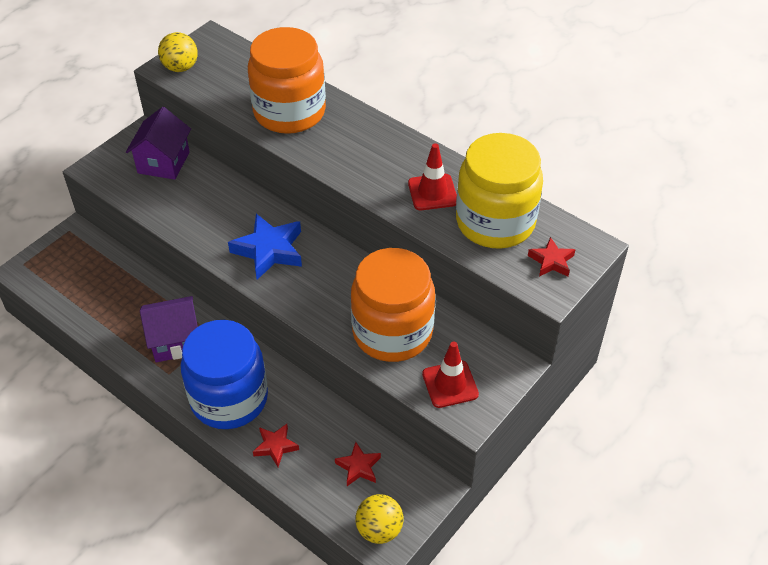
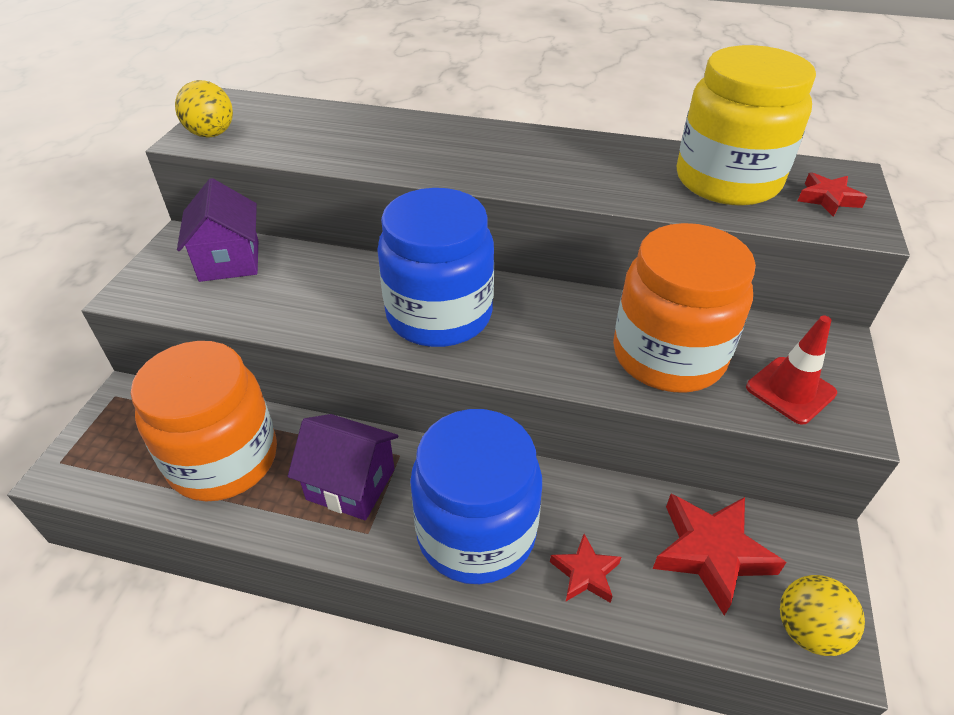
camera: 25 degrees left, 5 degrees down
(175, 341) = (351, 484): purple house -> purple house turned 60 degrees clockwise
(269, 250) = (439, 315): blue star -> blue jar
(289, 112) = (388, 143): orange jar -> orange jar (223, 459)
(358, 467) = (711, 553): red star -> red star, size x1.77
(432, 192) = (629, 173): red traffic cone -> none

